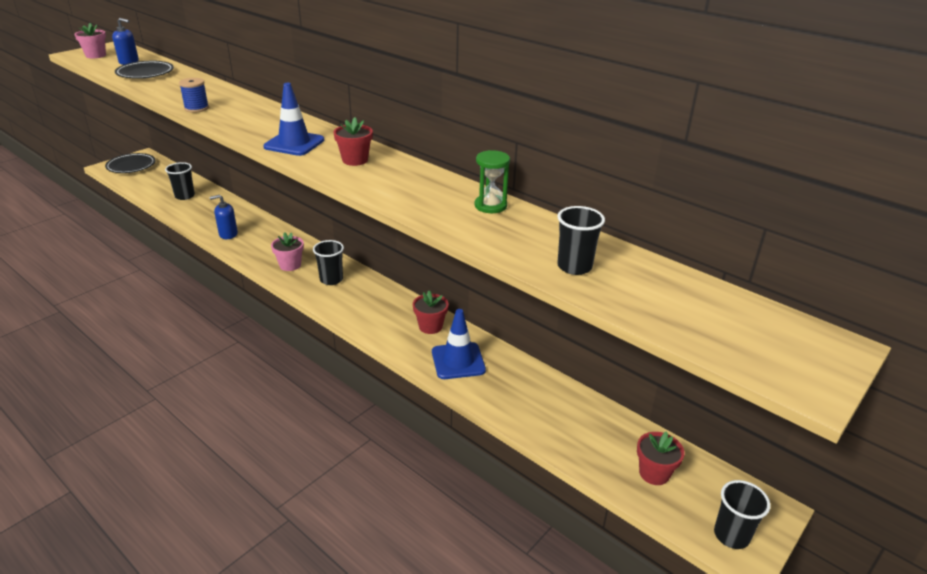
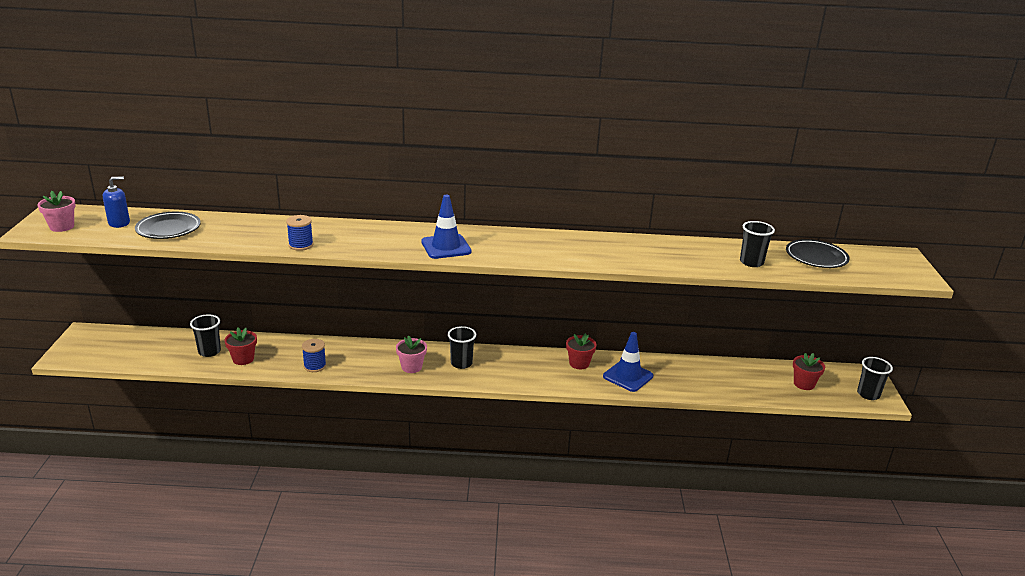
camera: 40 degrees left, 5 degrees down
(131, 166) = (91, 346): black plate -> black plate (816, 257)
(228, 234) = (315, 366): blue soap dispenser -> blue spool
(355, 160) = (513, 244): red flower pot -> red flower pot (243, 359)
(490, 206) = (650, 244): green hourglass -> none

